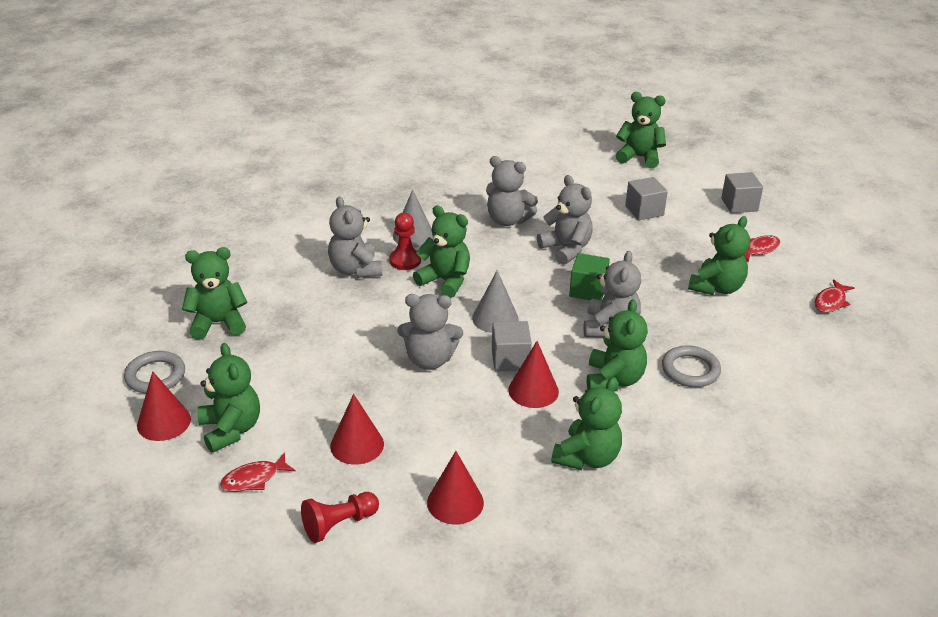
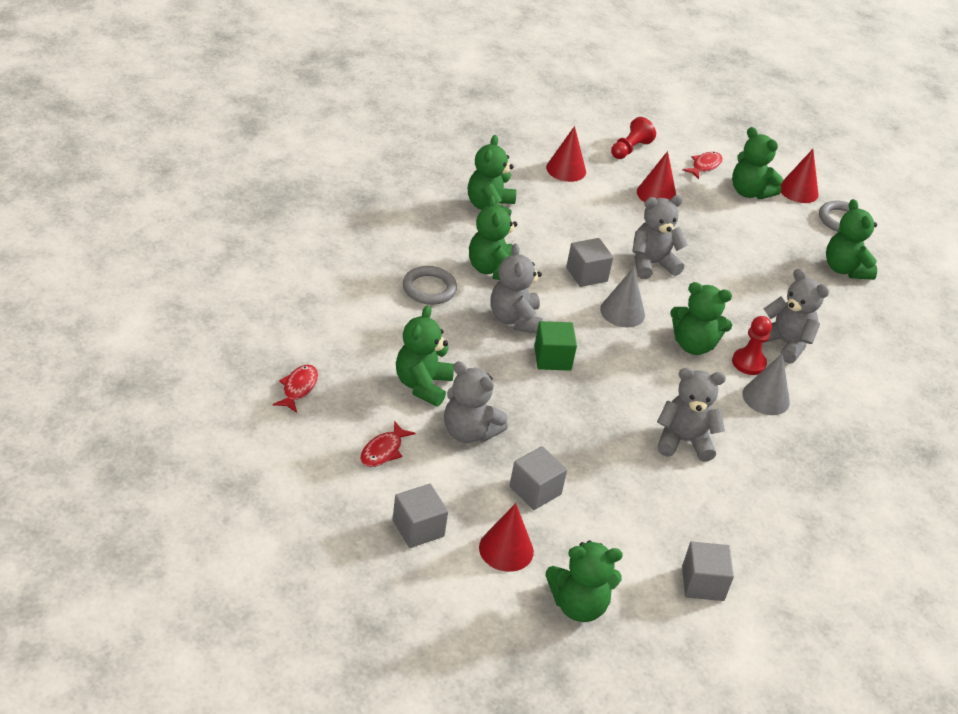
camera: 155 degrees right, 5 degrees up
(218, 323) = (845, 269): green teddy bear -> green teddy bear turned 105 degrees clockwise
(533, 390) = (554, 251): red cone -> red cone (506, 549)
(550, 154) = (702, 583): none -> grey cube
(566, 249) = (598, 409): grey teddy bear -> grey teddy bear (469, 432)

